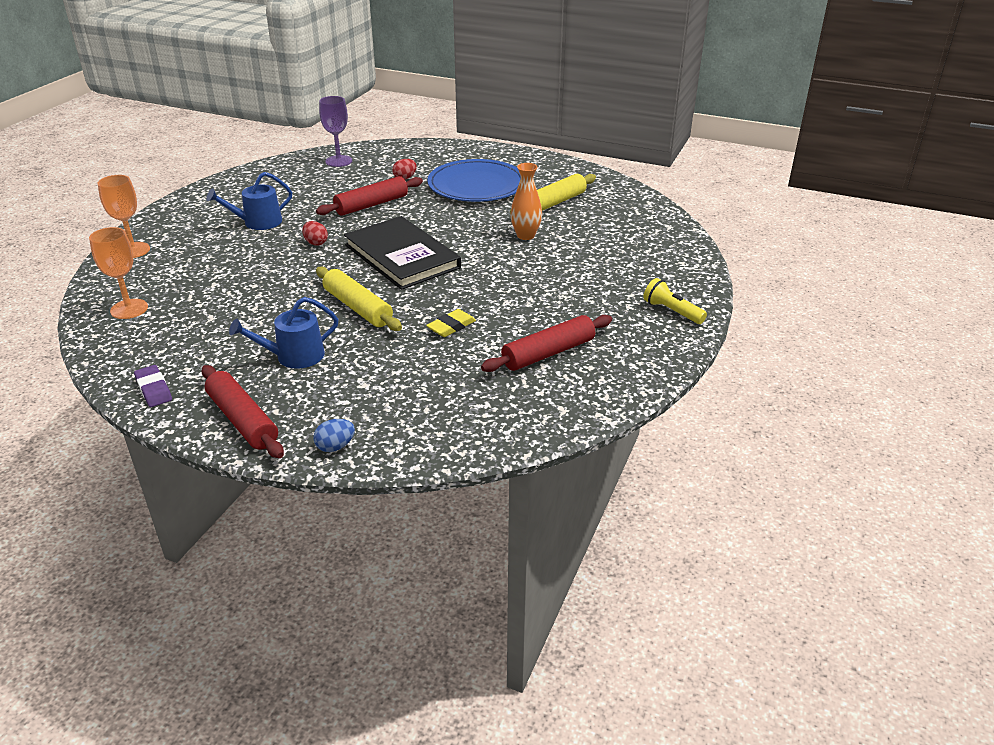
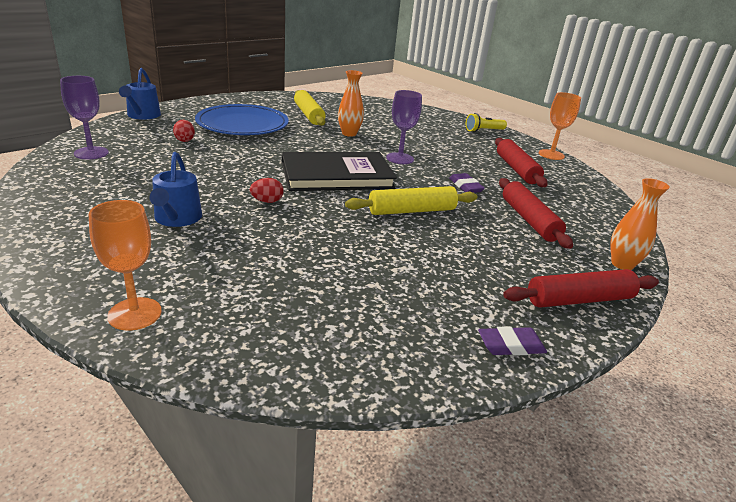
camera: 70 degrees left, 5 degrees down
(129, 309) = (309, 339): orange goblet -> orange goblet (551, 155)
(294, 356) = (479, 254): blue watering can -> blue watering can (142, 115)
(335, 446) = (622, 264): blue egg -> orange vase
(371, 205) = (219, 163): red rolling pin -> red rolling pin (529, 220)
(451, 326) = (465, 186): yellow eraser -> purple eraser
(487, 276) = (400, 158): none -> purple goblet

